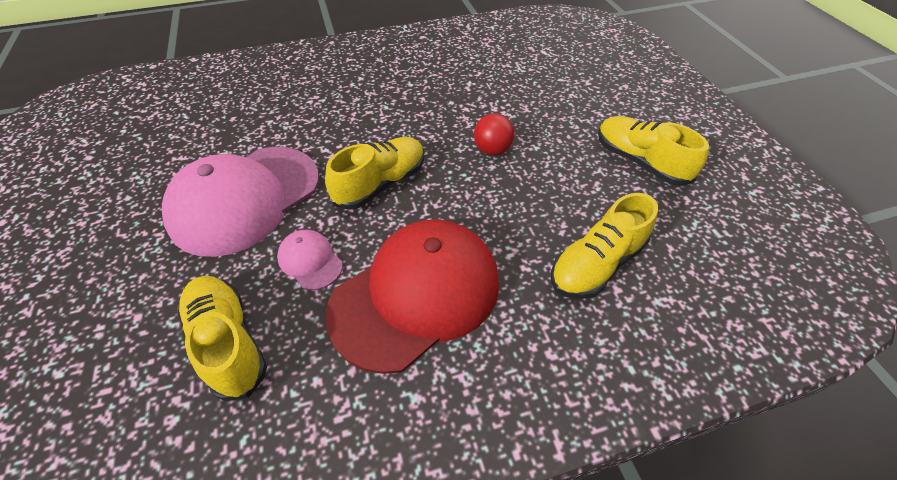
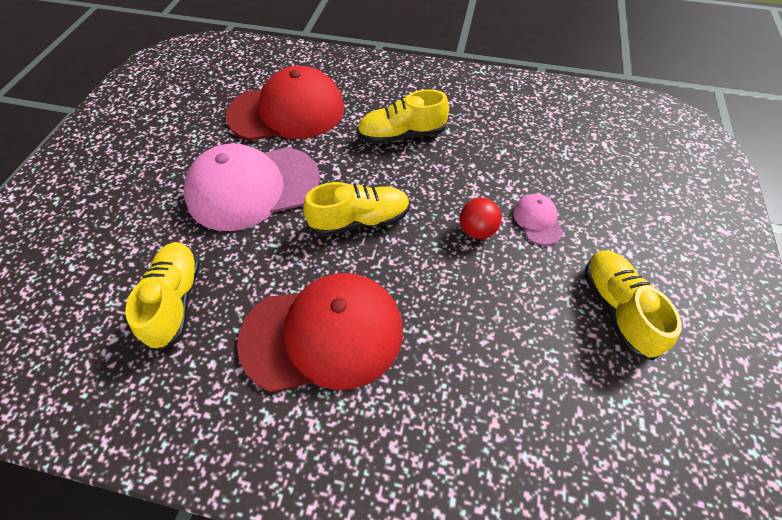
camera: 30 degrees right, 5 degrees up
(235, 119) = (287, 111): none -> red cap
(310, 261) = (266, 264): pink cap -> pink cap (537, 220)
(596, 264) = (493, 389): yellow shoe -> yellow shoe (401, 135)

